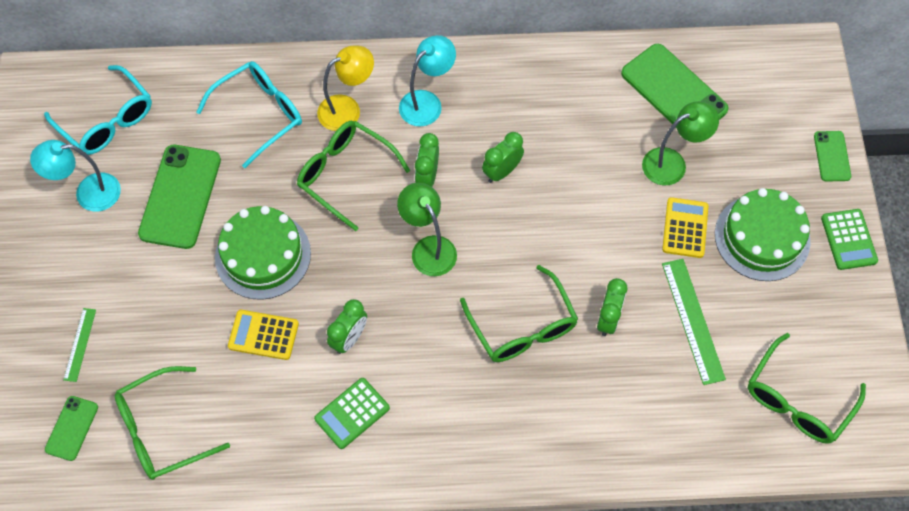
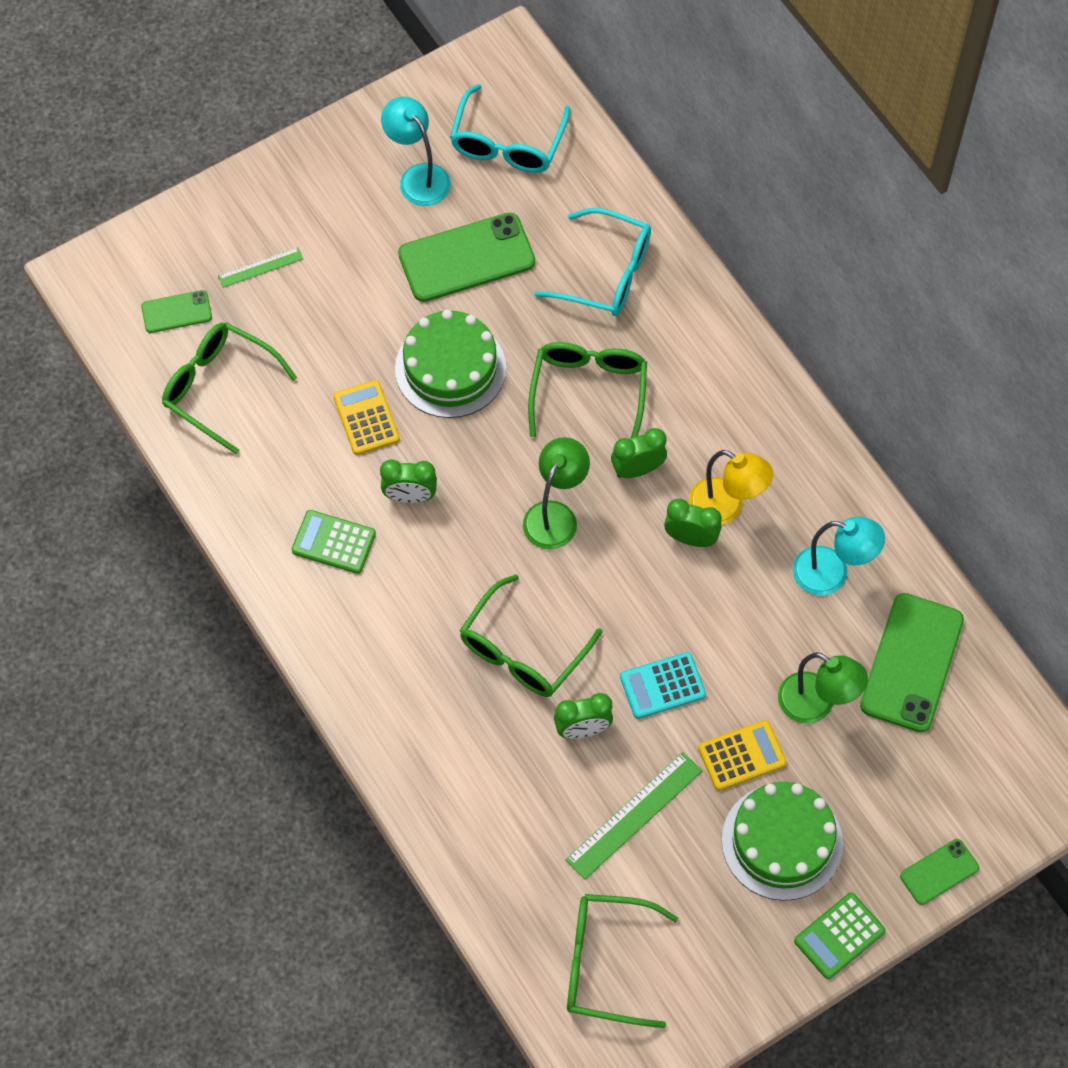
camera: 60 degrees right, 0 degrees up
(347, 109) = (667, 350): yellow lamp -> yellow lamp (726, 508)
(427, 102) = (727, 421): turquoise lamp -> turquoise lamp (832, 574)
(604, 249) = (662, 686): none -> turquoise calculator

